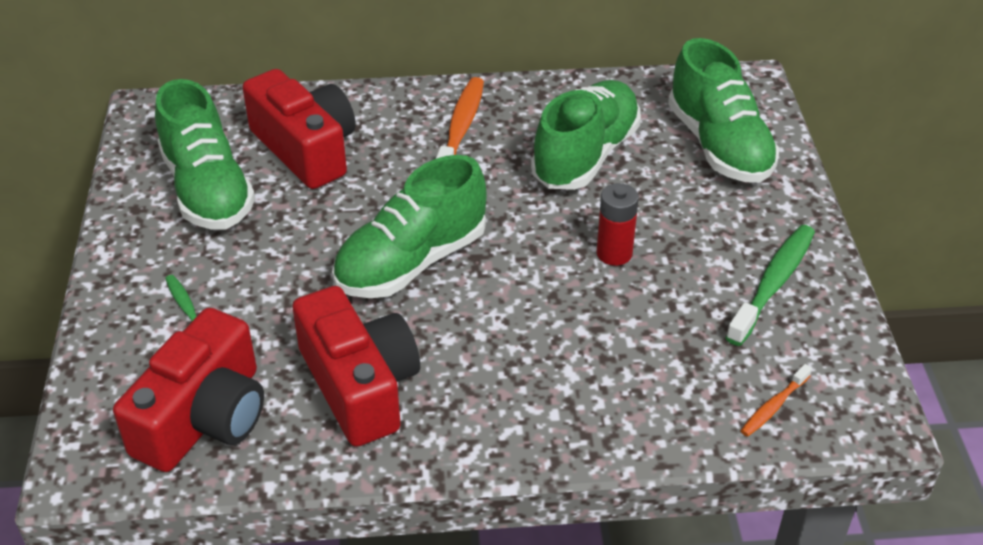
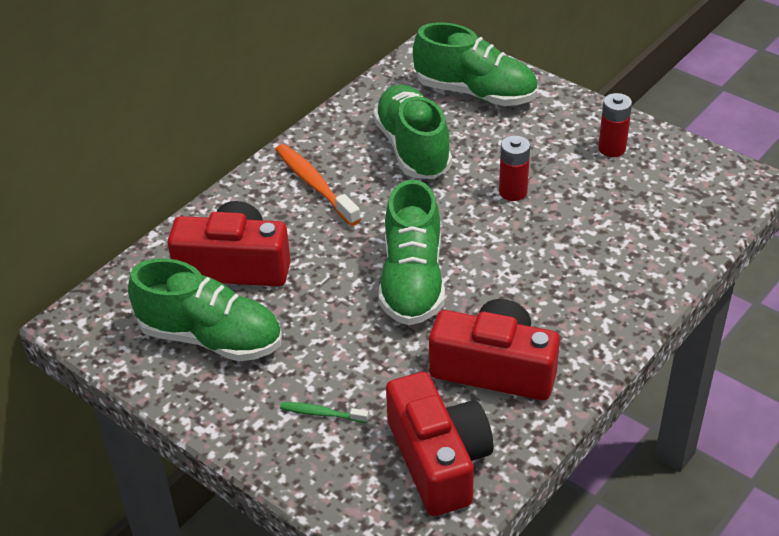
camera: 45 degrees left, 0 degrees up
(773, 283) = (612, 148): green toothbrush -> red battery
(773, 406) = (701, 210): orange toothbrush -> none

